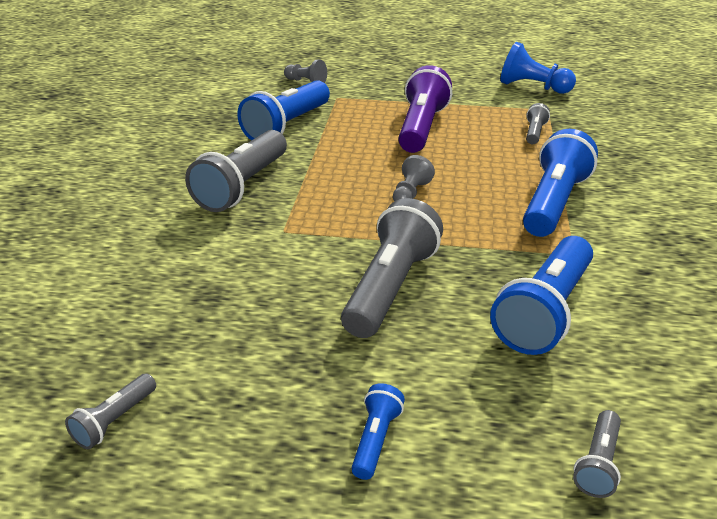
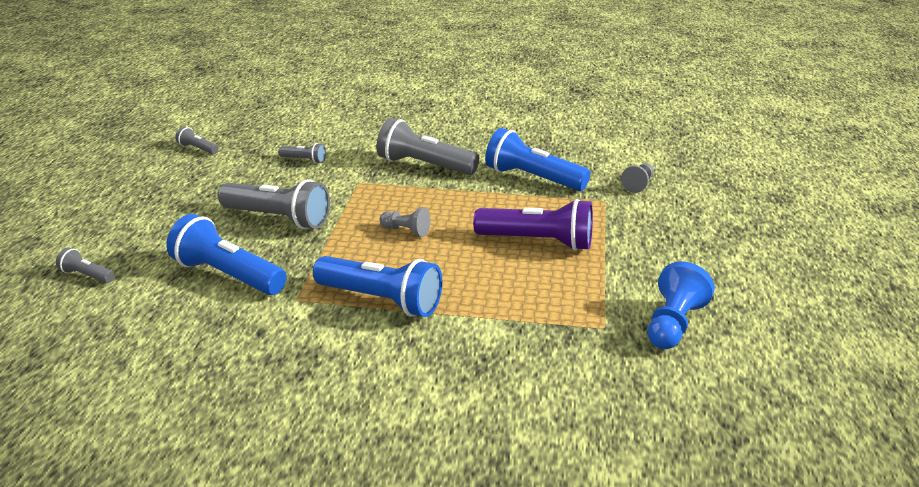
camera: 90 degrees right, 5 degrees down
(375, 439) = (146, 211): blue flashlight -> none
(534, 133) = (534, 309): grey flashlight -> grey flashlight (304, 160)

